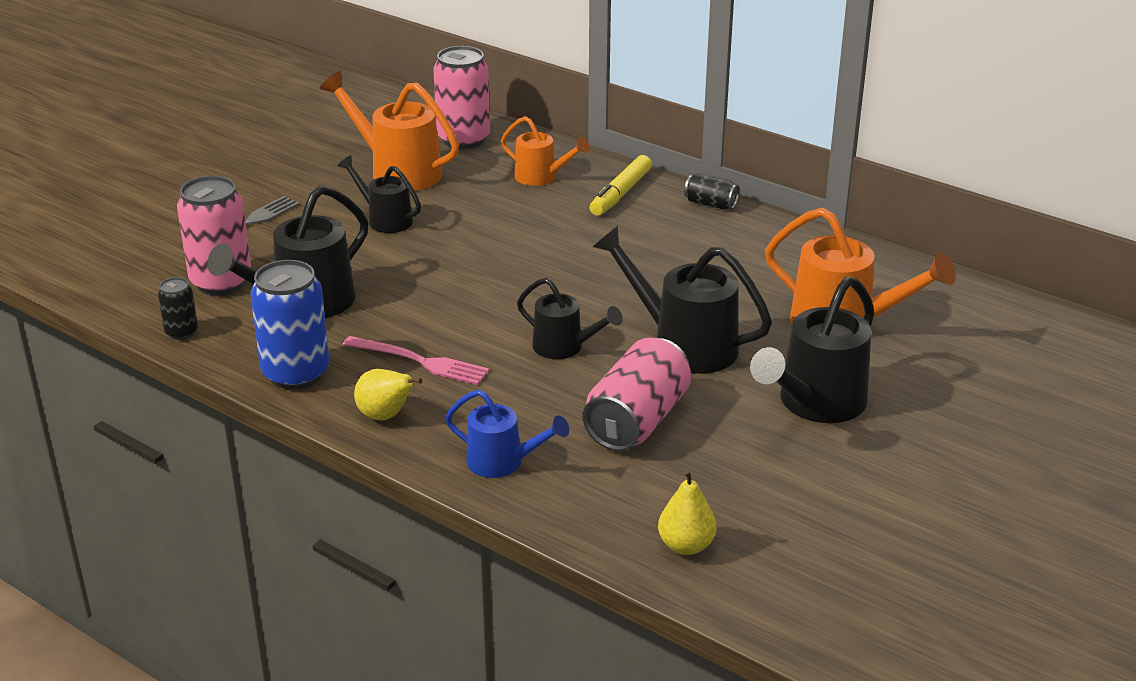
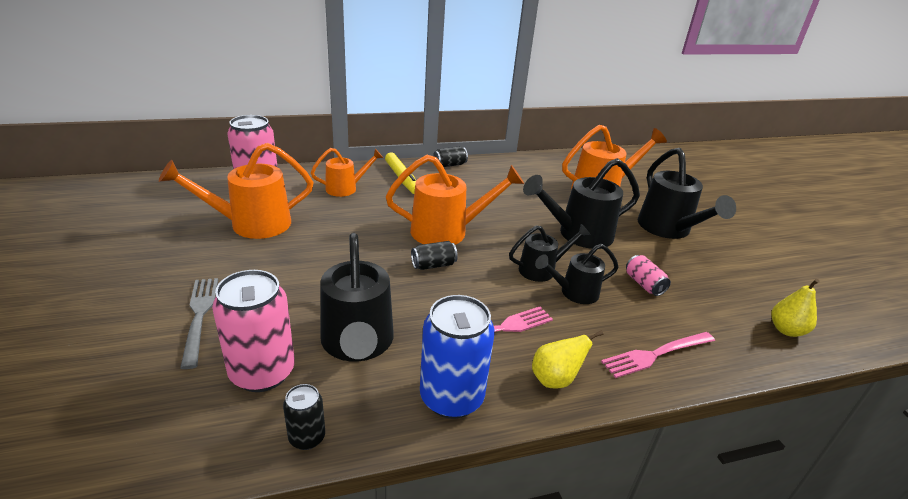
camera: 55 degrees left, 0 degrees up
(385, 219) = (301, 257): black watering can -> black watering can (574, 292)
(474, 286) = (433, 265): none -> black can
(503, 463) = (655, 355): blue watering can -> pink fork
(551, 267) = (447, 231): none -> orange watering can
(637, 421) = (644, 284): pink can -> pink can, size x0.51

